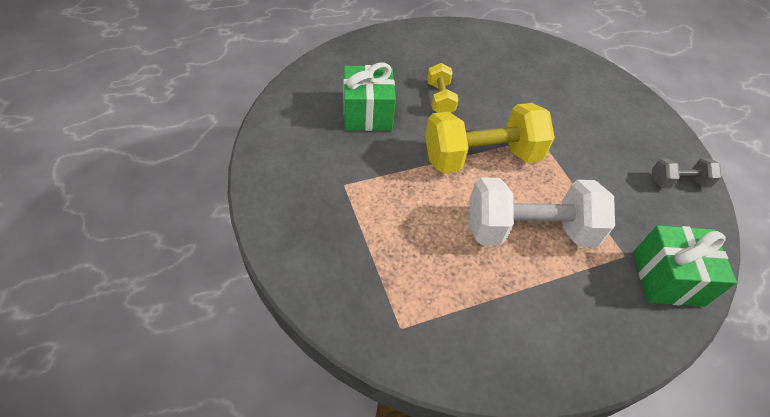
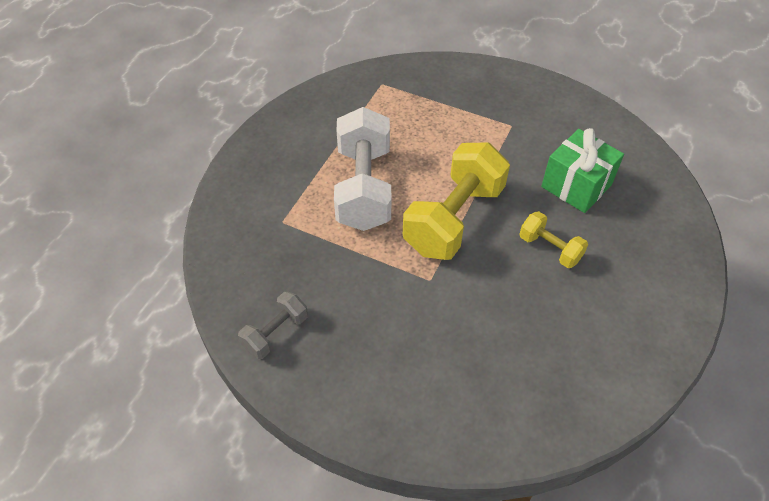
camera: 140 degrees right, 0 degrees up
(529, 230) = (364, 188): white dumbbell -> white dumbbell turned 45 degrees counterclockwise
(667, 278) = (241, 227): green gift -> none

